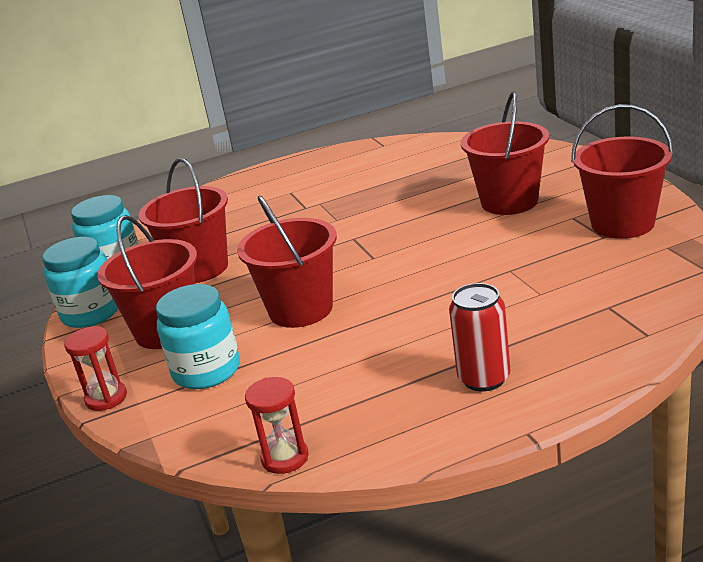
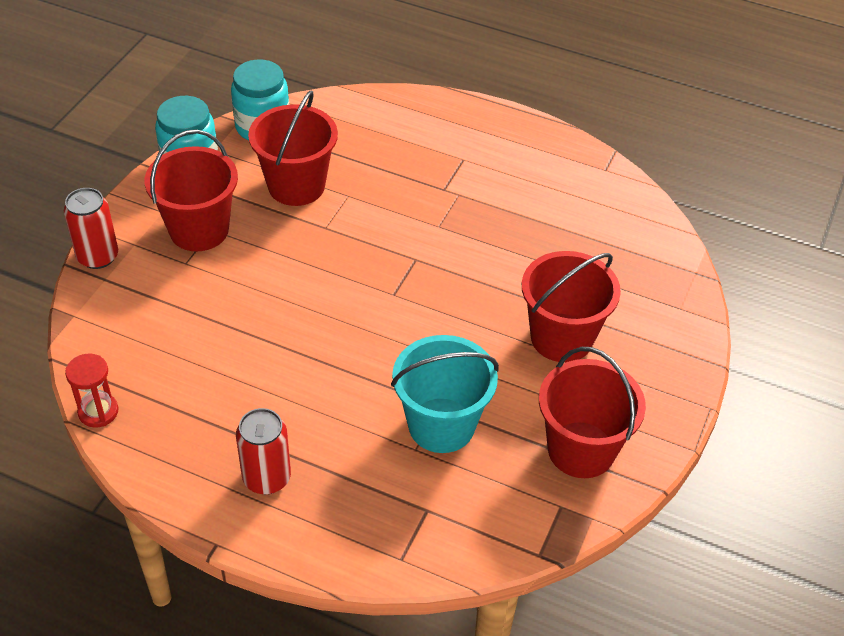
camera: 40 degrees right, 20 degrees up
(106, 398) = (98, 256): red hourglass -> red can
(206, 371) = (166, 293): turquoise jar -> none
(301, 309) = (282, 296): red bucket -> none
(530, 274) = (441, 425): none -> turquoise bucket

